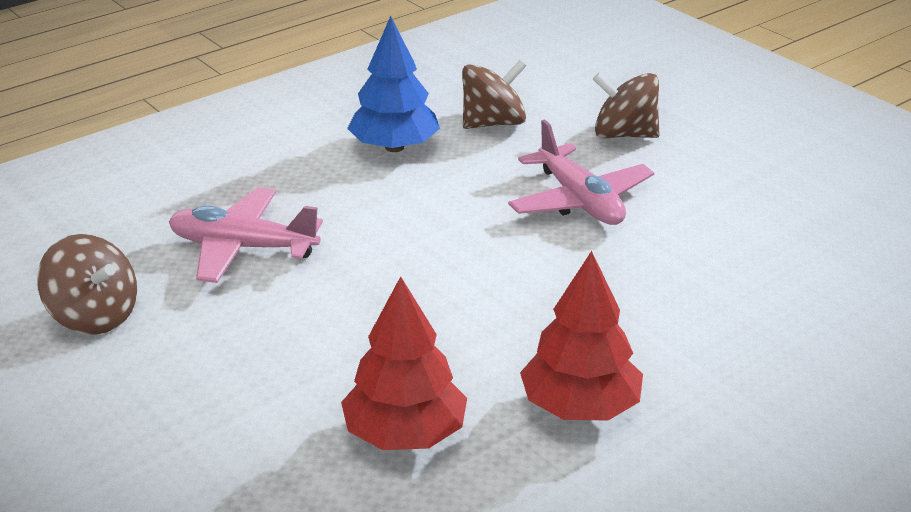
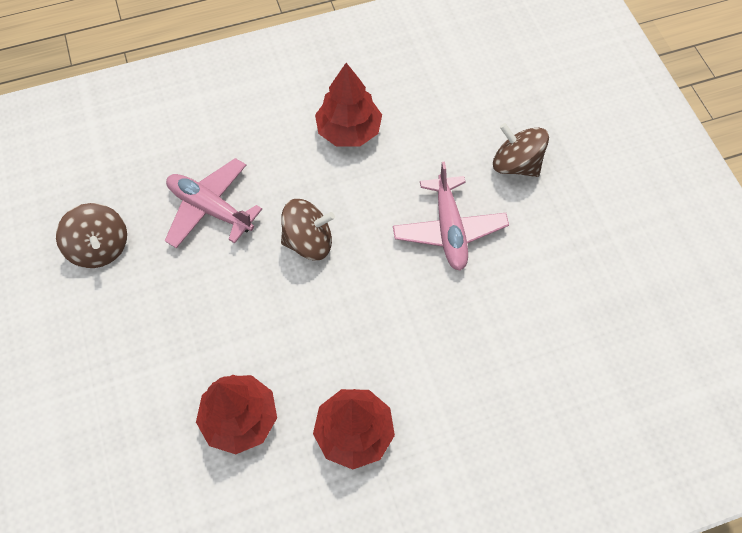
camera: 20 degrees right, 30 degrees up
(394, 147) = (349, 130): blue tree -> red tree
(493, 123) = (428, 123): brown spinning top -> brown spinning top (309, 241)

